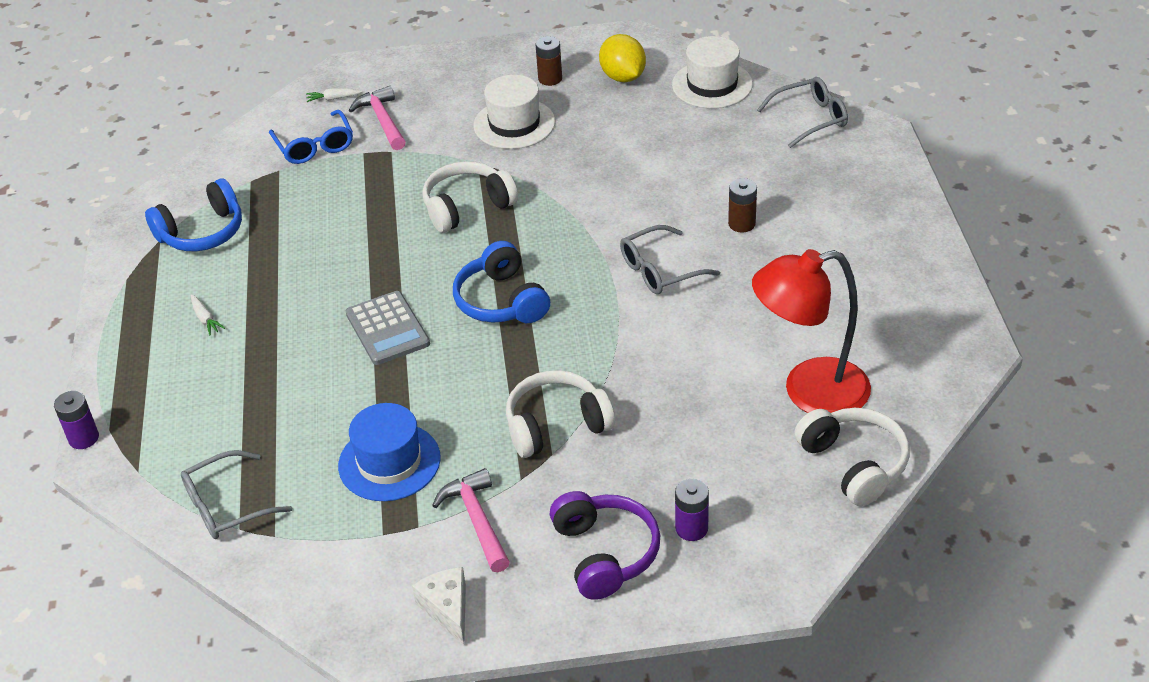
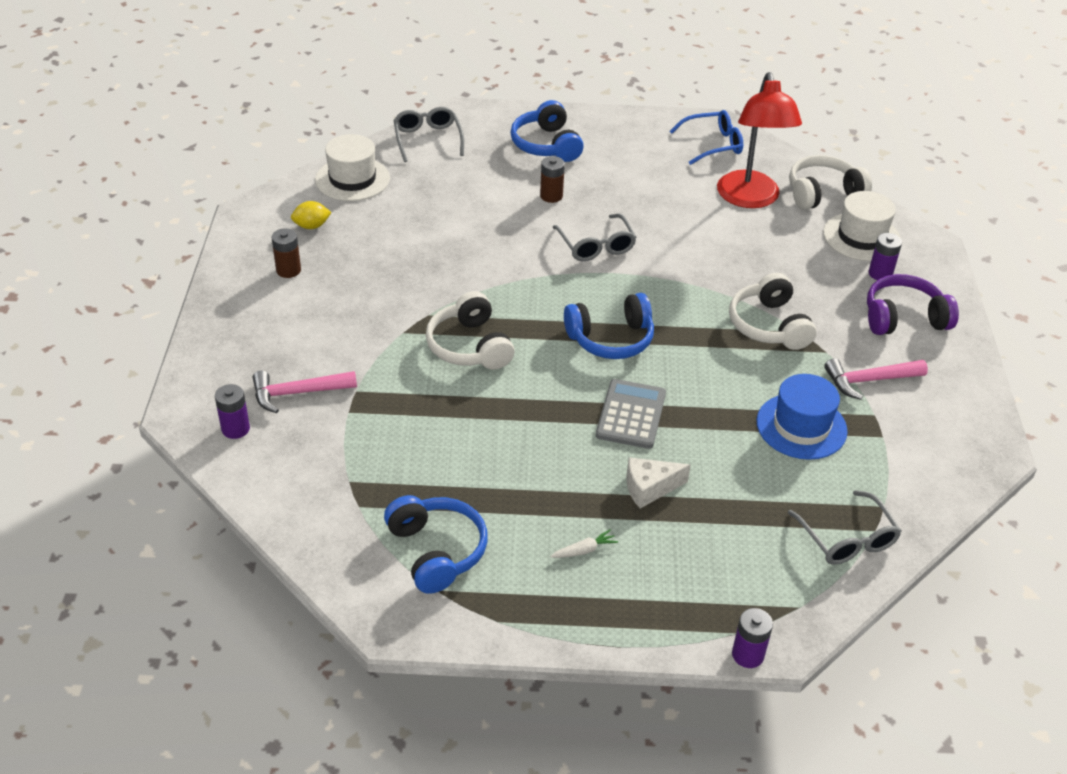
camera: 85 degrees left, 0 degrees up
(315, 146) = (319, 449): blue glasses -> blue glasses (713, 144)
(333, 98) = (235, 429): white carrot -> purple battery
(387, 329) = (631, 414): grey calculator -> grey calculator turned 60 degrees counterclockwise
(447, 609) = (960, 406): white cheese -> white cheese (649, 488)
(514, 124) = (351, 302): white hat -> white hat (861, 237)
(623, 77) = (311, 226): yellow lemon -> yellow lemon, size x0.63
(844, 206) = (546, 145): none -> blue headphones

